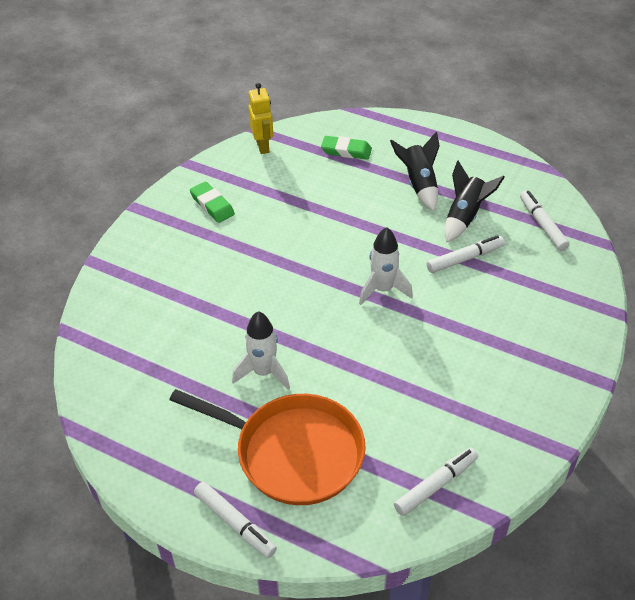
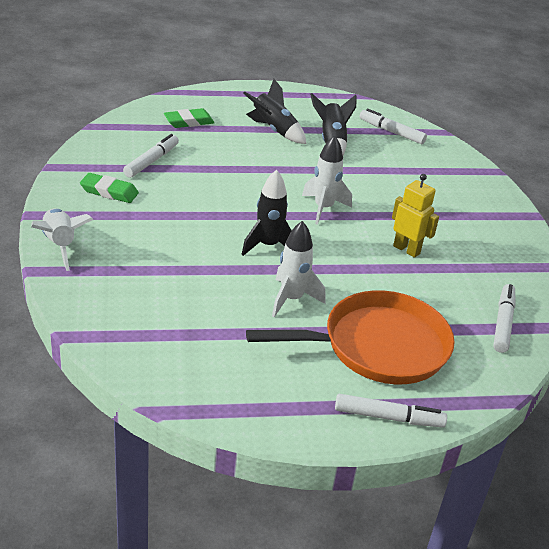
camera: 40 degrees left, 10 degrees down
(130, 244) = (60, 245): none -> white rocket
(263, 146) = (110, 136): yellow robot -> yellow robot (406, 249)
(294, 310) = (268, 246): none -> black rocket
(464, 259) = (361, 169): white marker -> white marker (151, 161)

